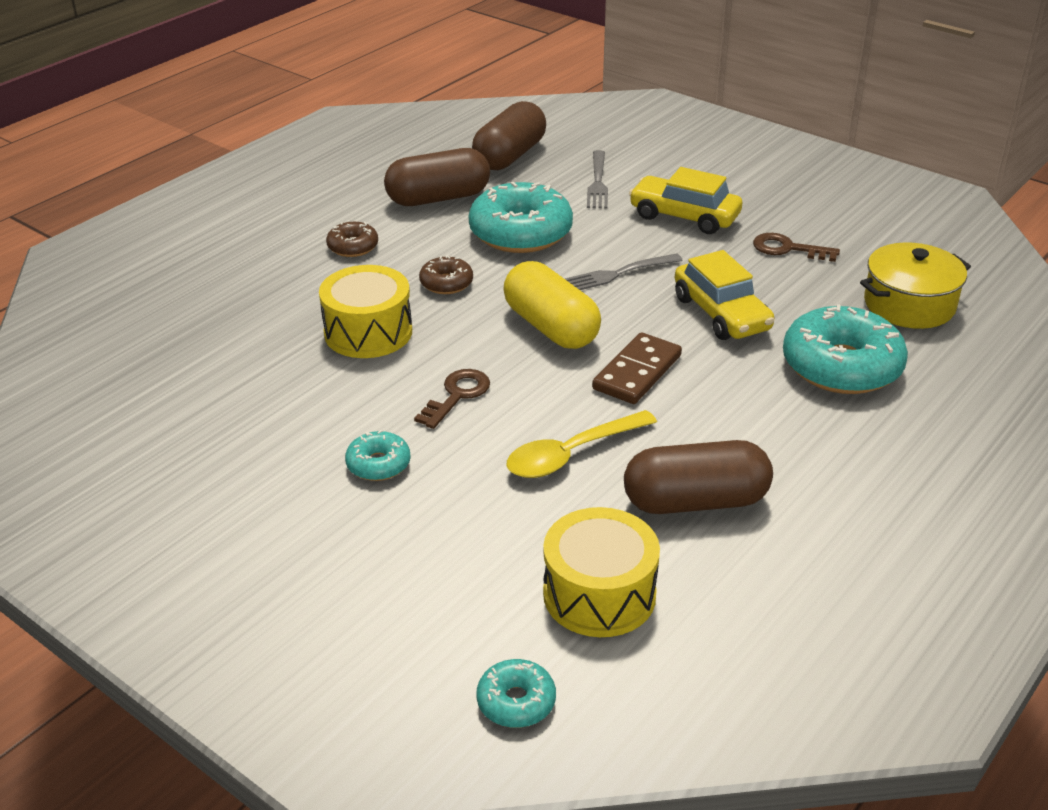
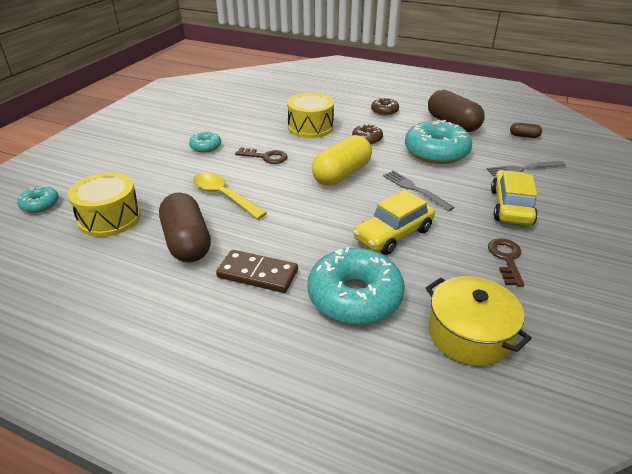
camera: 75 degrees right, 0 degrees up
(509, 156) = (524, 136): brown capsule -> brown capsule, size x0.45
(637, 372) = (309, 208): brown domino -> brown domino (257, 274)

